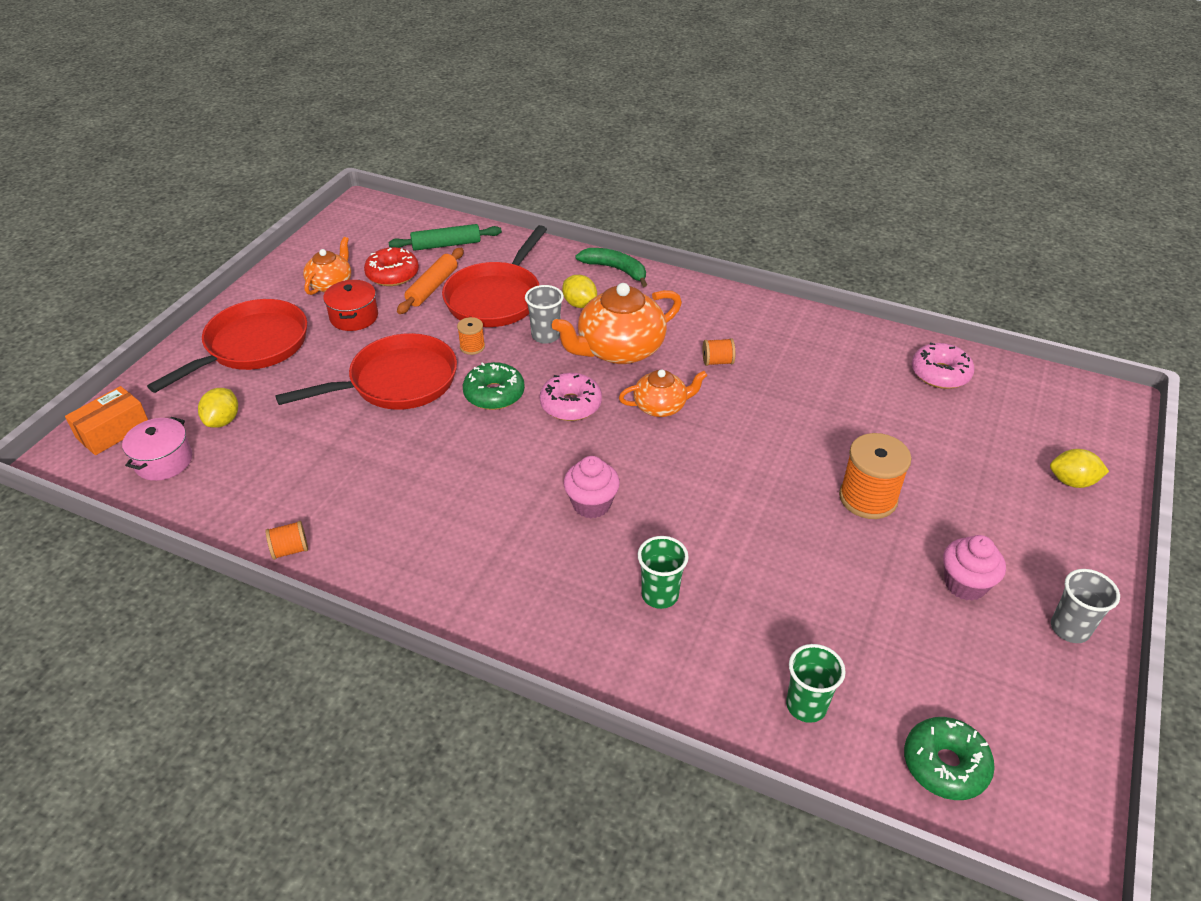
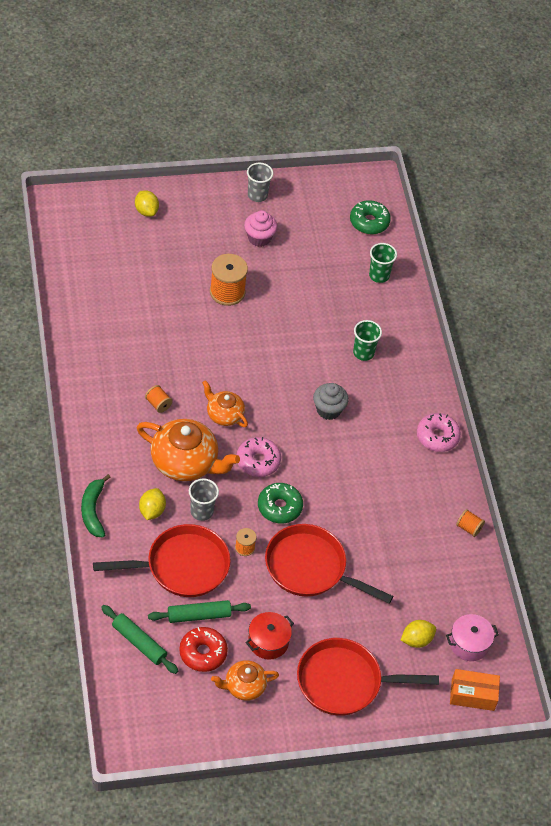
camera: 130 degrees left, 10 degrees up
(432, 287) = (199, 615): orange rolling pin -> green rolling pin
(591, 504) = (328, 410): pink cupcake -> grey cupcake
(940, 374) = (87, 289): pink donut -> pink donut (437, 437)

